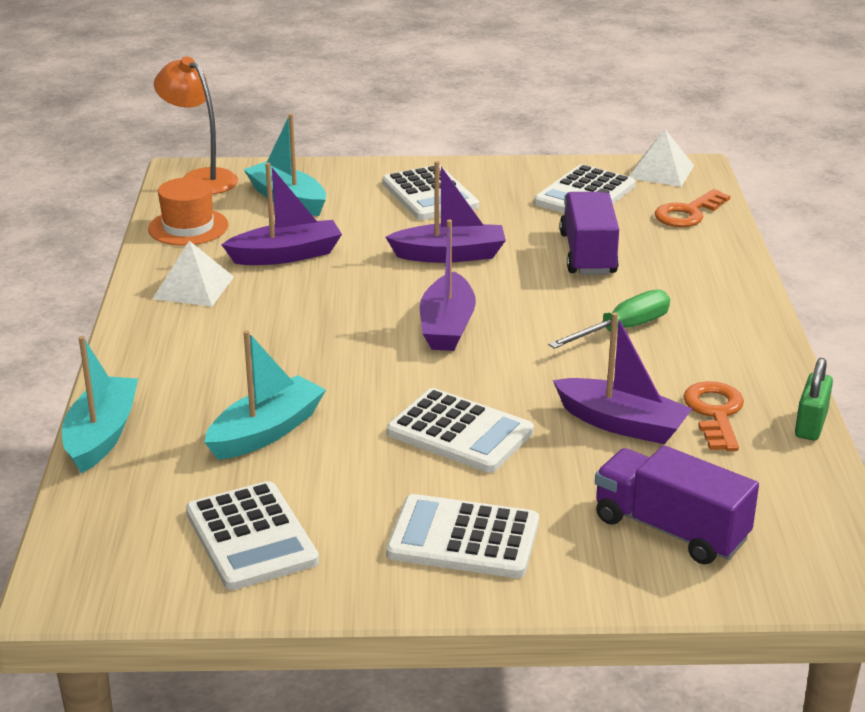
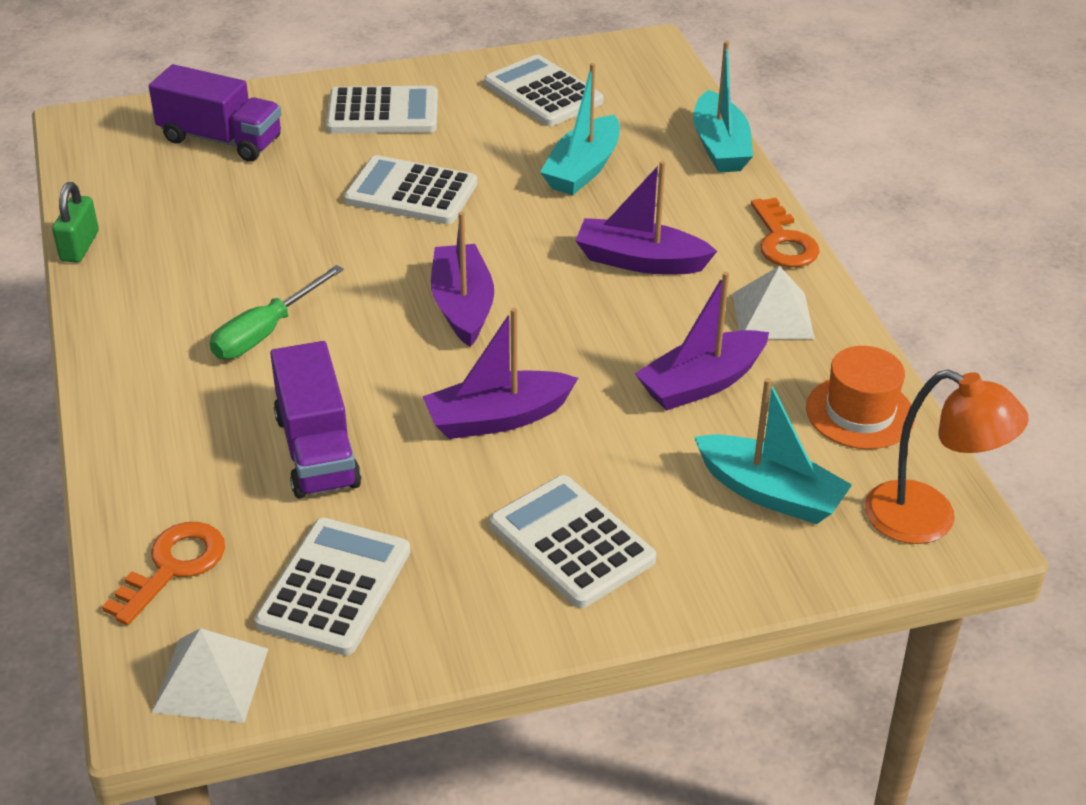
camera: 165 degrees right, 10 degrees up
(621, 424) = (263, 221): purple boat -> purple boat (640, 261)
(715, 413) = (172, 245): orange key -> orange key (783, 241)

